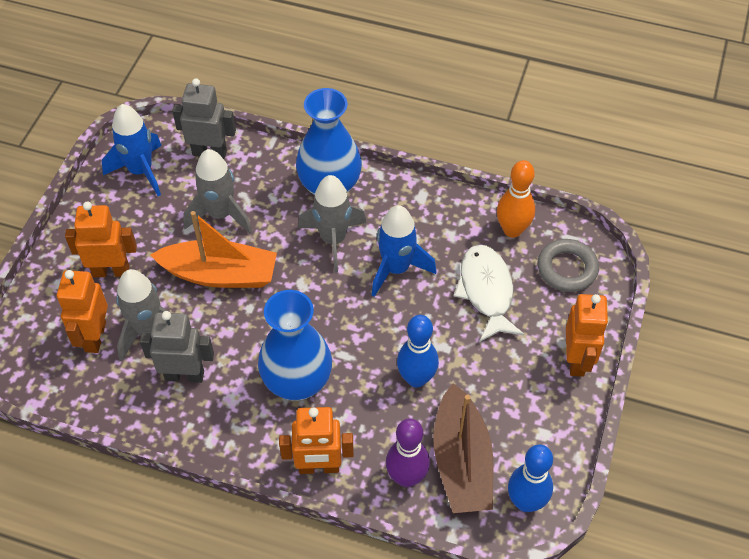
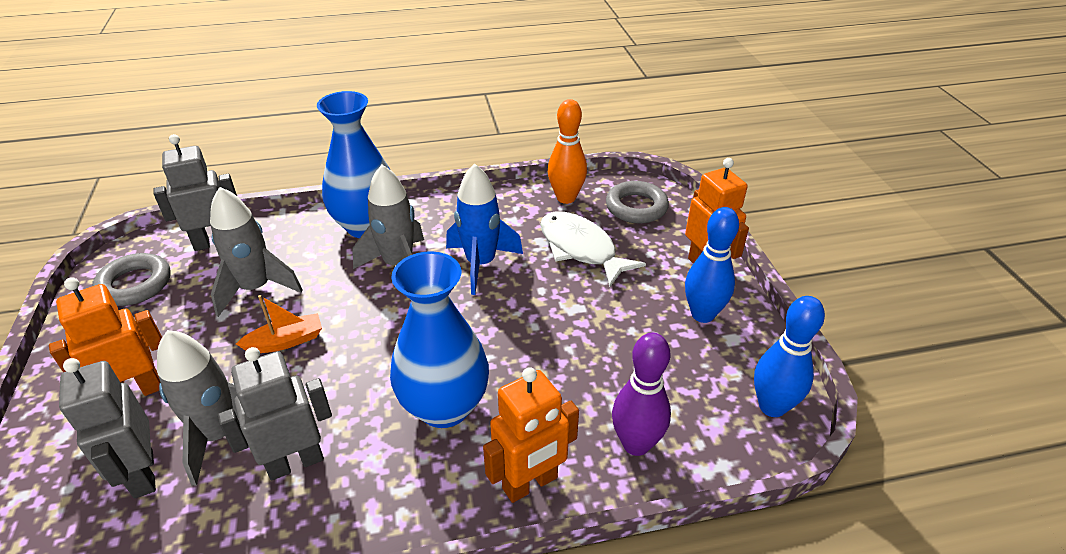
camera: 30 degrees left, 15 degrees down
(95, 337) = (142, 474): orange robot -> grey robot
(140, 171) = (135, 284): blue rocket -> grey ring
(220, 274) = (285, 341): orange boat -> orange boat, size x0.52
(416, 378) = (572, 346): blue bowling pin -> blue bowling pin (702, 314)
(461, 461) = (678, 400): brown boat -> none

